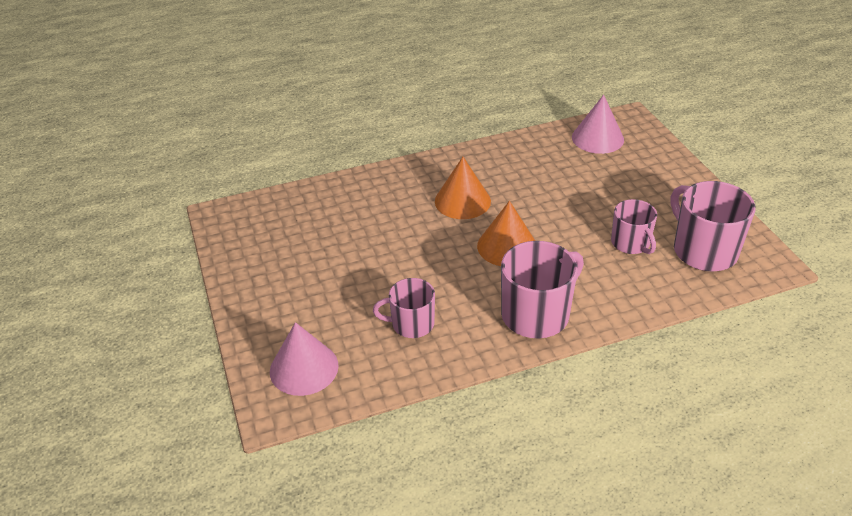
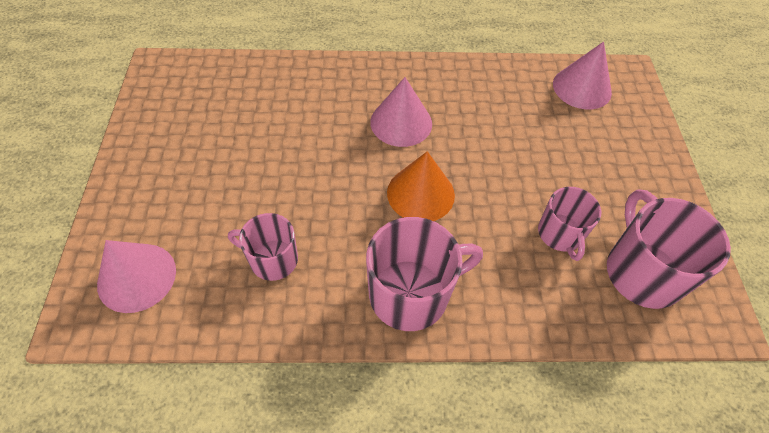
camera: 15 degrees right, 15 degrees up
(462, 201) = (401, 122): orange cone -> pink cone

